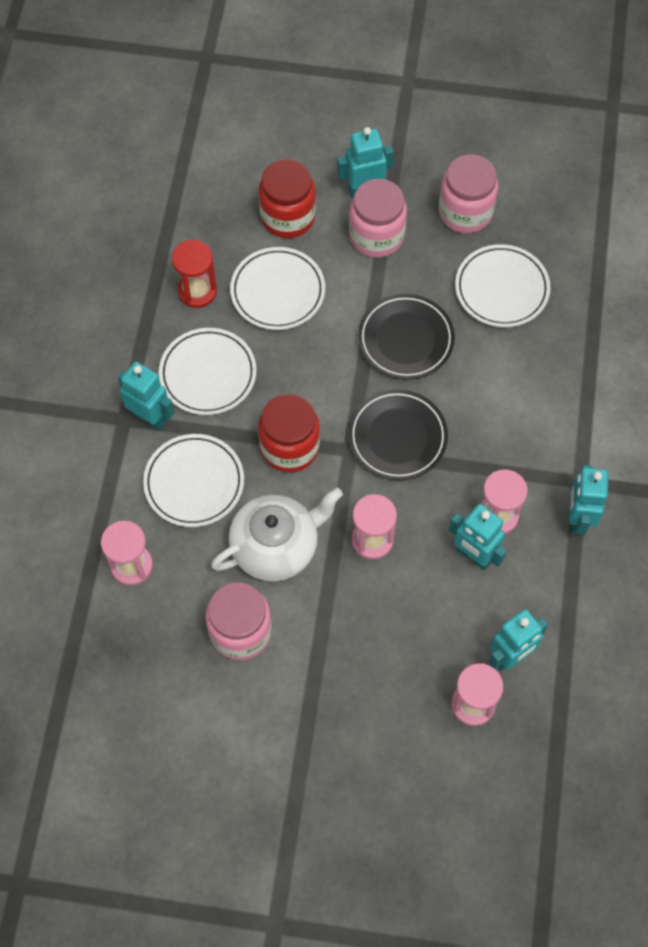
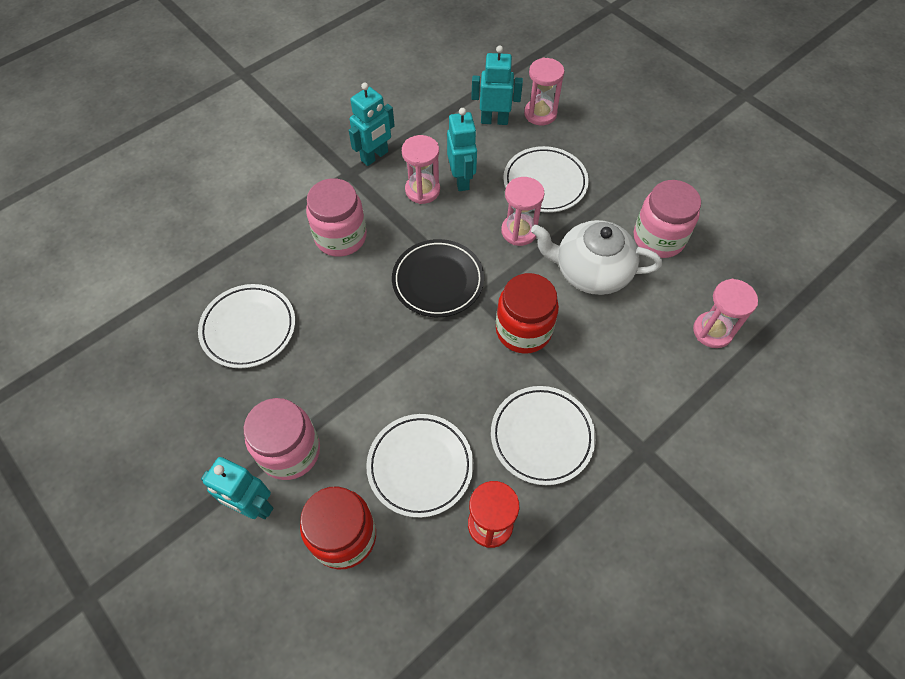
camera: 140 degrees left, 5 degrees down
(150, 417) = (620, 435): turquoise robot -> none
(194, 483) = (620, 356): white plate -> white plate (545, 183)
(405, 339) = (359, 345): black plate -> none
(465, 212) = (199, 413): pink jar -> pink jar (340, 237)

